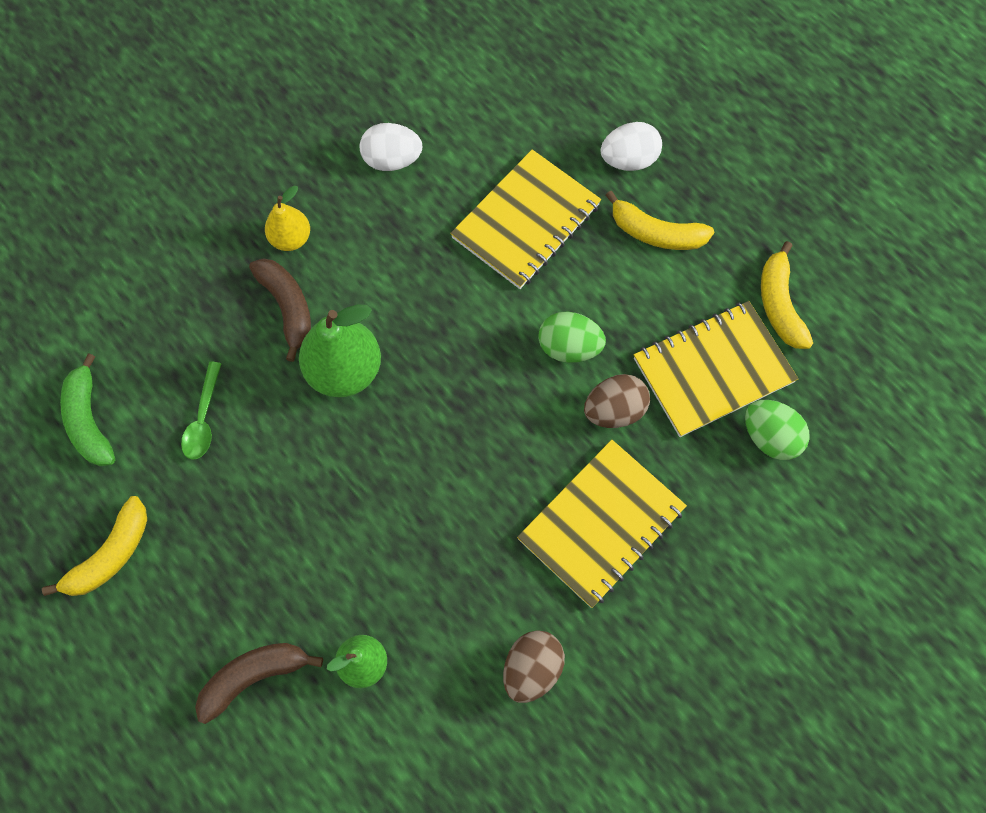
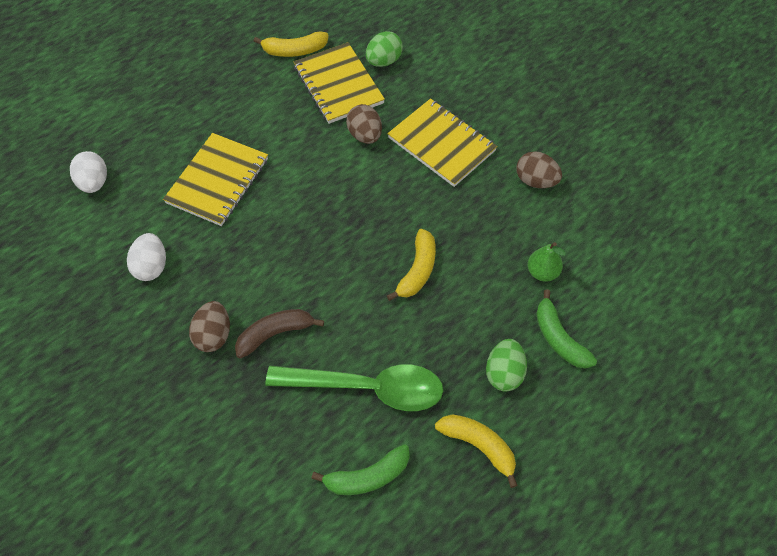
camera: 90 degrees left, 10 degrees down
(203, 419) = (367, 388): green spoon -> green spoon, size x2.13
(254, 677) = (558, 338): brown banana -> green banana
(291, 238) = (213, 335): yellow pear -> brown egg
(344, 371) = (330, 292): green pear -> none
(526, 221) = (218, 181): yellow notebook -> yellow notebook turned 75 degrees clockwise
(569, 347) = (318, 158): green egg -> green egg (504, 373)
(628, 160) = (176, 121): white egg -> white egg (94, 183)
(656, 233) = (236, 109): yellow banana -> yellow banana (417, 270)

